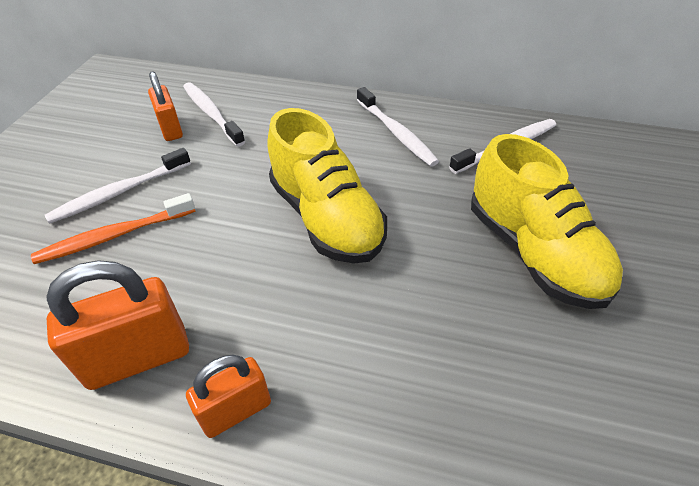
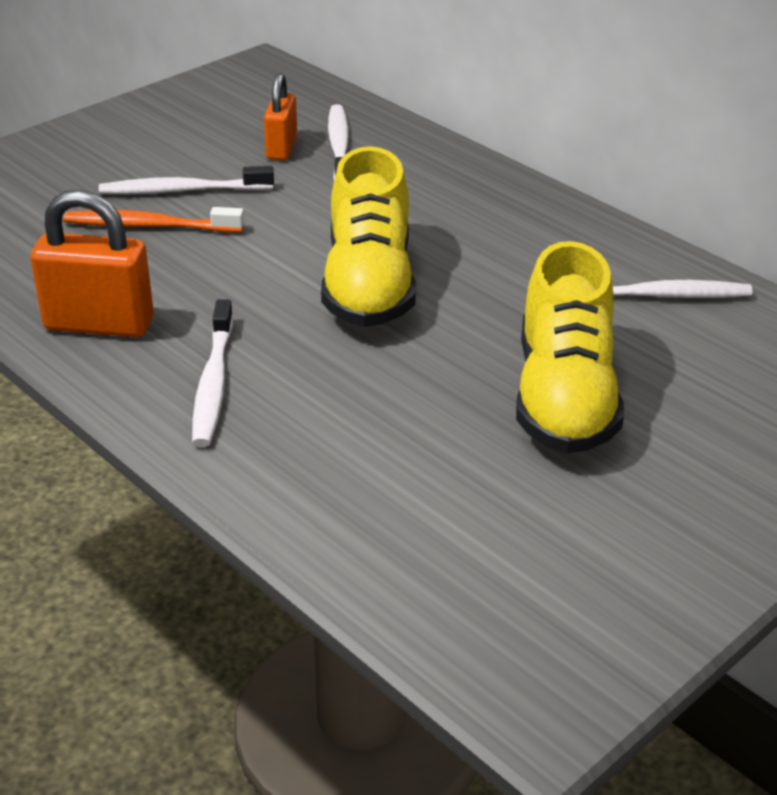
camera: 30 degrees right, 10 degrees down
(236, 411) = (148, 391): orange padlock -> none
(396, 133) = (535, 236): white toothbrush -> white toothbrush (213, 383)

